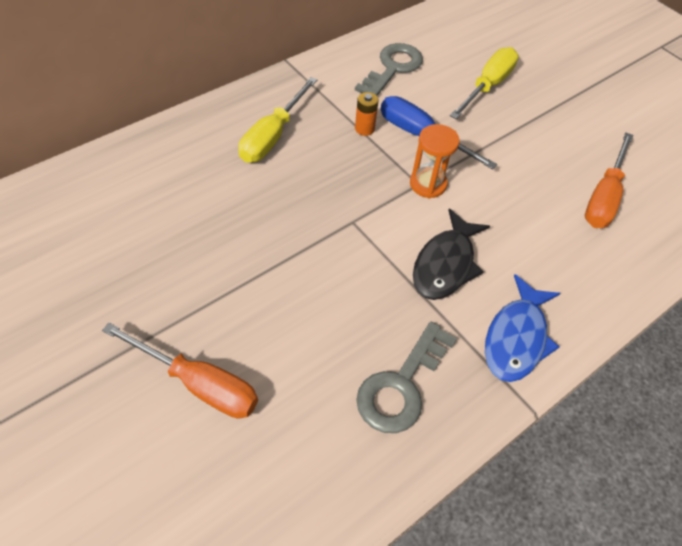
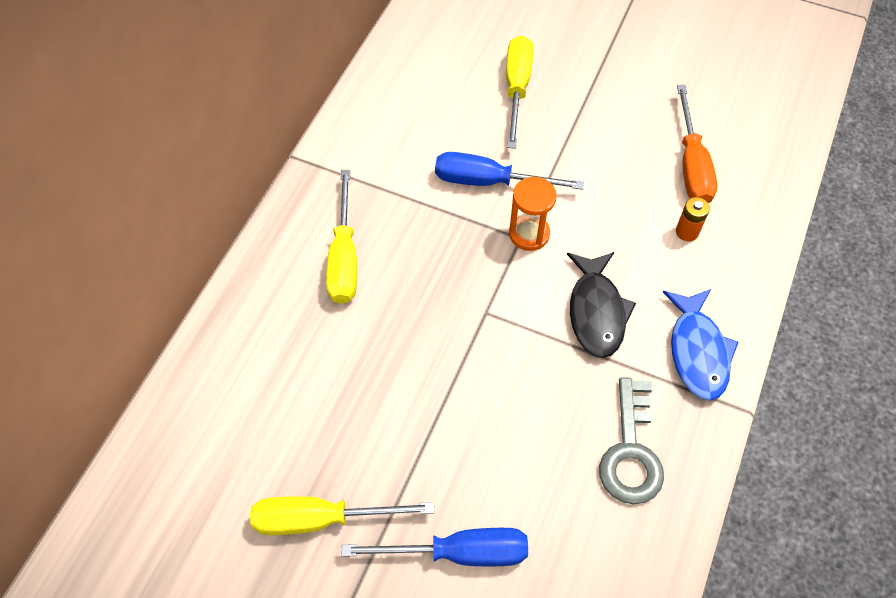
camera: 25 degrees left, 5 degrees up
(115, 300) = (321, 519): none -> yellow screwdriver
(198, 384) = (458, 552): orange screwdriver -> blue screwdriver
(364, 129) = (429, 201): orange battery -> orange battery (687, 232)
(393, 68) = (410, 112): grey key -> none

